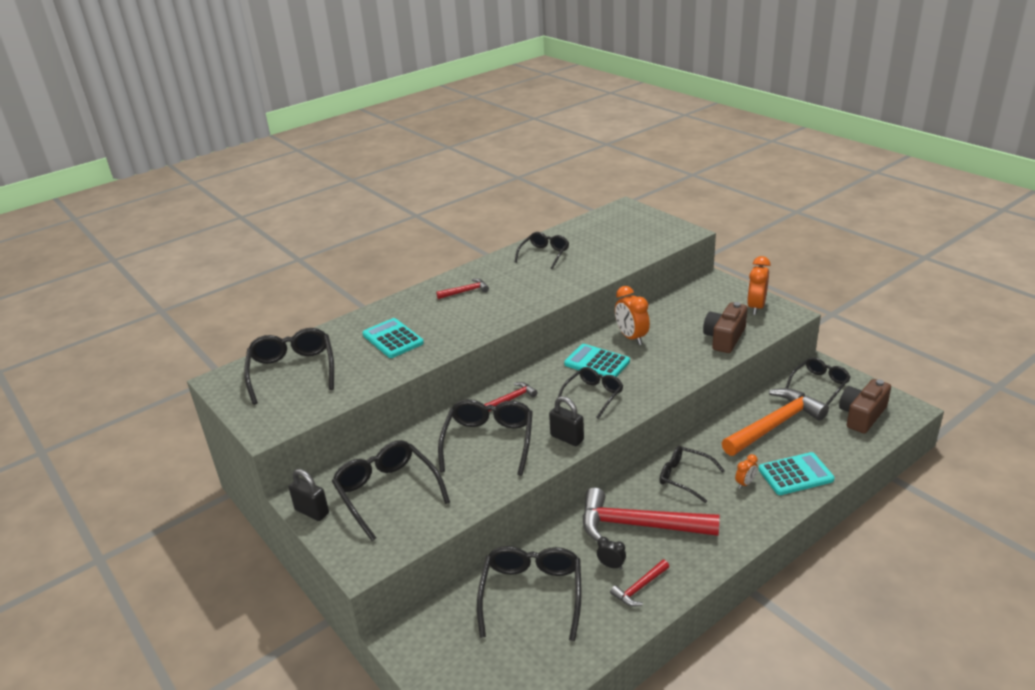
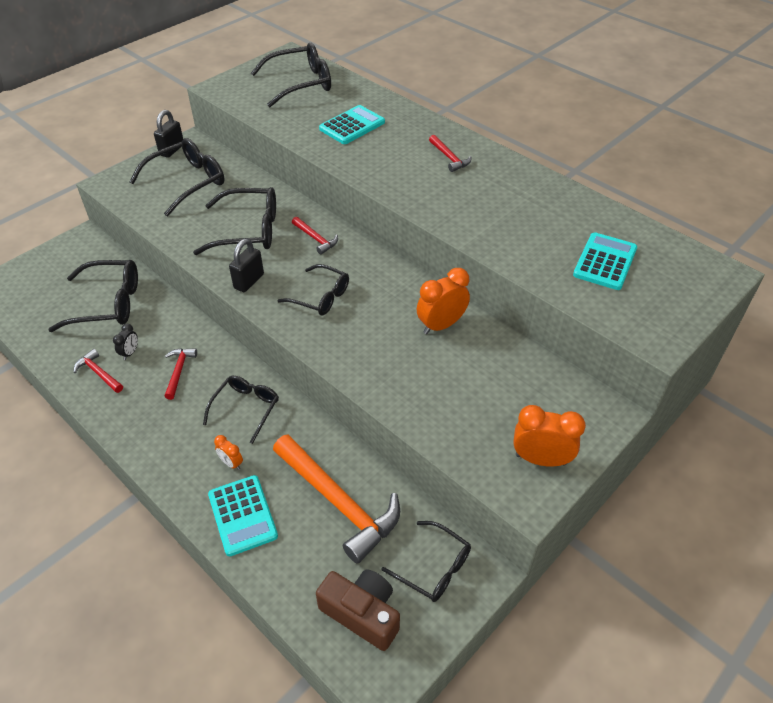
camera: 80 degrees right, 15 degrees up
(544, 254) = (550, 207): black glasses -> none
(597, 363) = (384, 297): turquoise calculator -> turquoise calculator (605, 262)
(639, 525) = (179, 371): red hammer -> red hammer, size x0.46
(724, 338) = (451, 418): brown camera -> none

